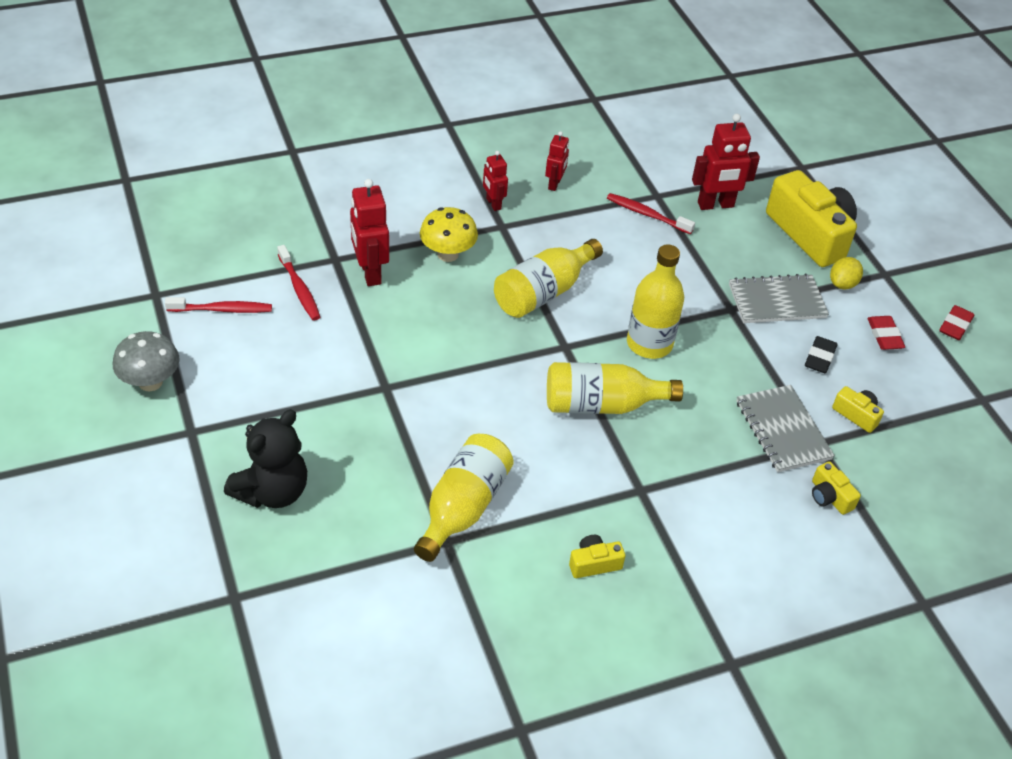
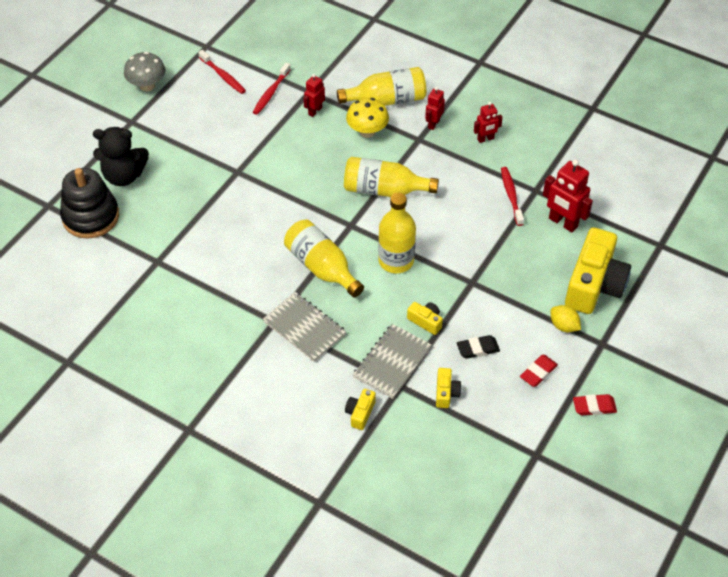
camera: 55 degrees right, 5 degrees up
(303, 564) = (90, 217): none -> black stacking toy
(370, 273) = (315, 111): red robot -> red robot, size x0.59
(463, 507) = (186, 254): yellow bottle -> yellow bottle (387, 100)
(594, 563) = (201, 331): yellow camera -> yellow camera (425, 321)
(777, 301) = (506, 301): grey notebook -> grey notebook (304, 328)
(842, 284) = (563, 326): yellow lemon -> yellow lemon turned 45 degrees clockwise

